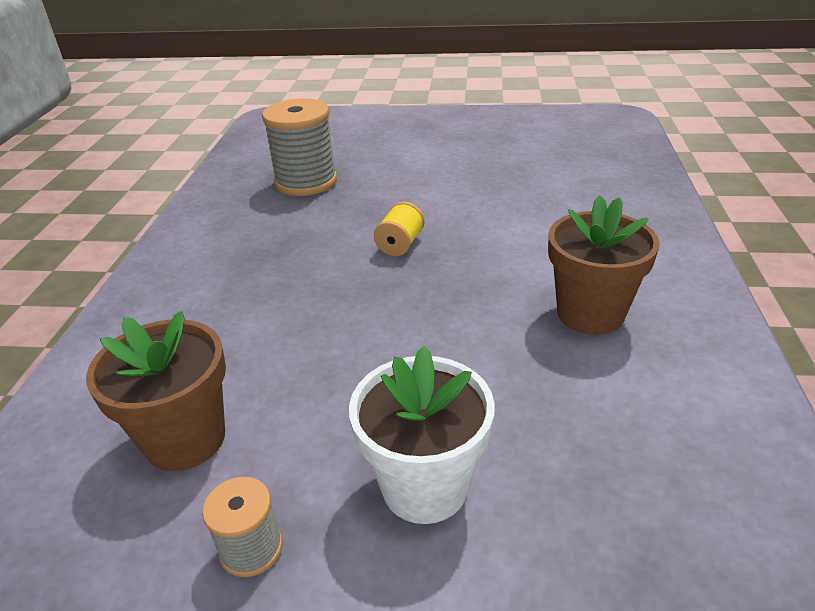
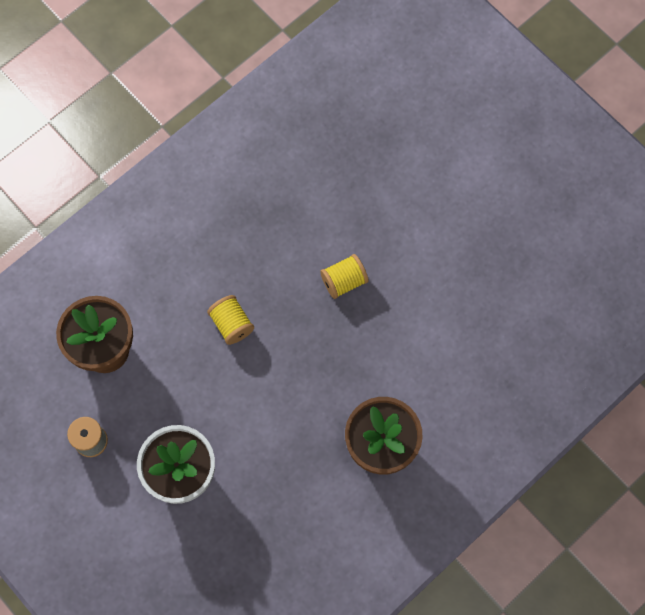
camera: 40 degrees right, 35 degrees up
(306, 182) = (354, 138): grey spool -> none
(326, 327) = (232, 324): none -> yellow spool

